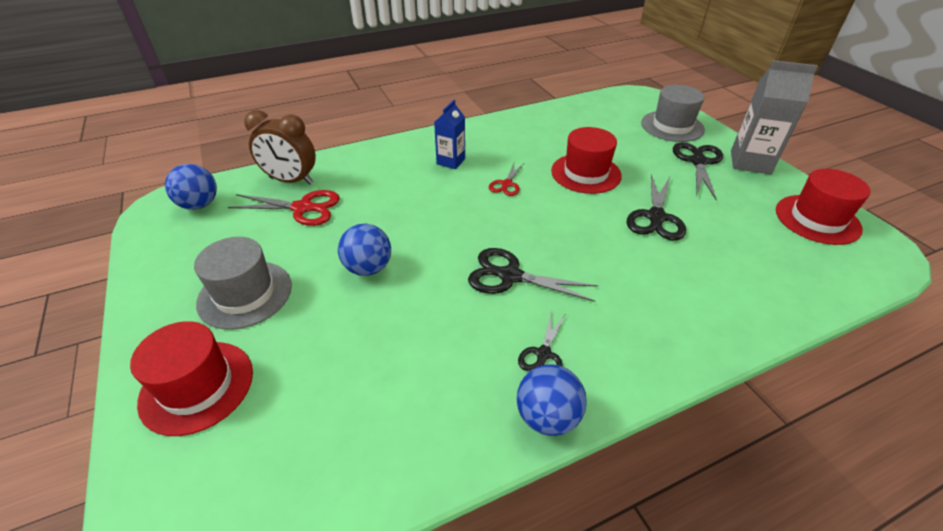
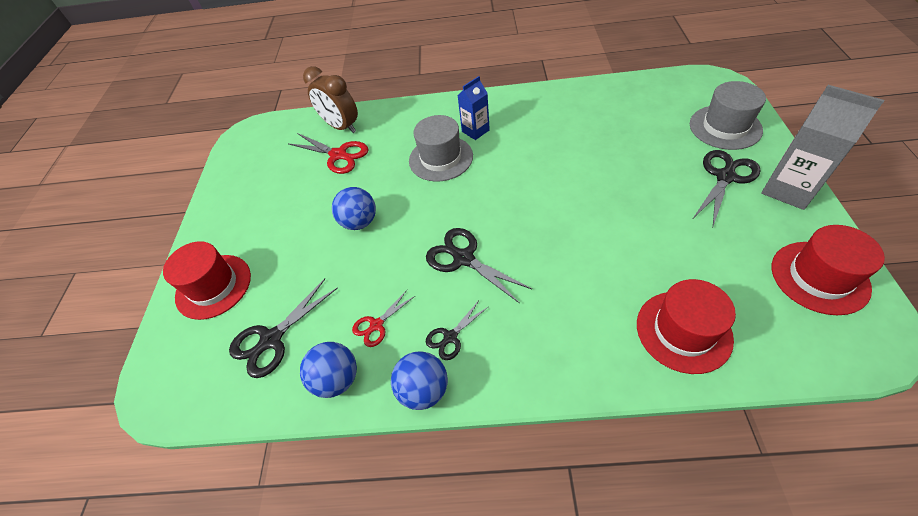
camera: 30 degrees right, 10 degrees up
(199, 205) = (271, 137): blue ball -> blue ball (337, 379)
(245, 294) = (269, 222): grey hat -> grey hat (441, 158)
(506, 184) = (511, 165): red scissors -> red scissors (376, 325)
(586, 173) = (594, 168): red hat -> red hat (683, 331)
(656, 217) = (634, 232): black scissors -> black scissors (271, 339)

